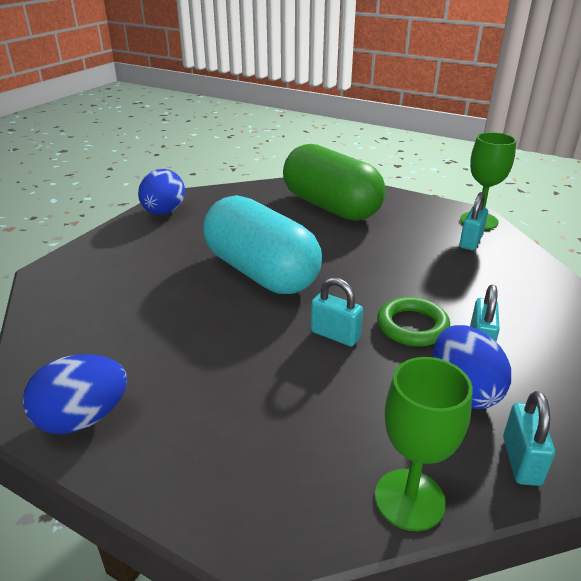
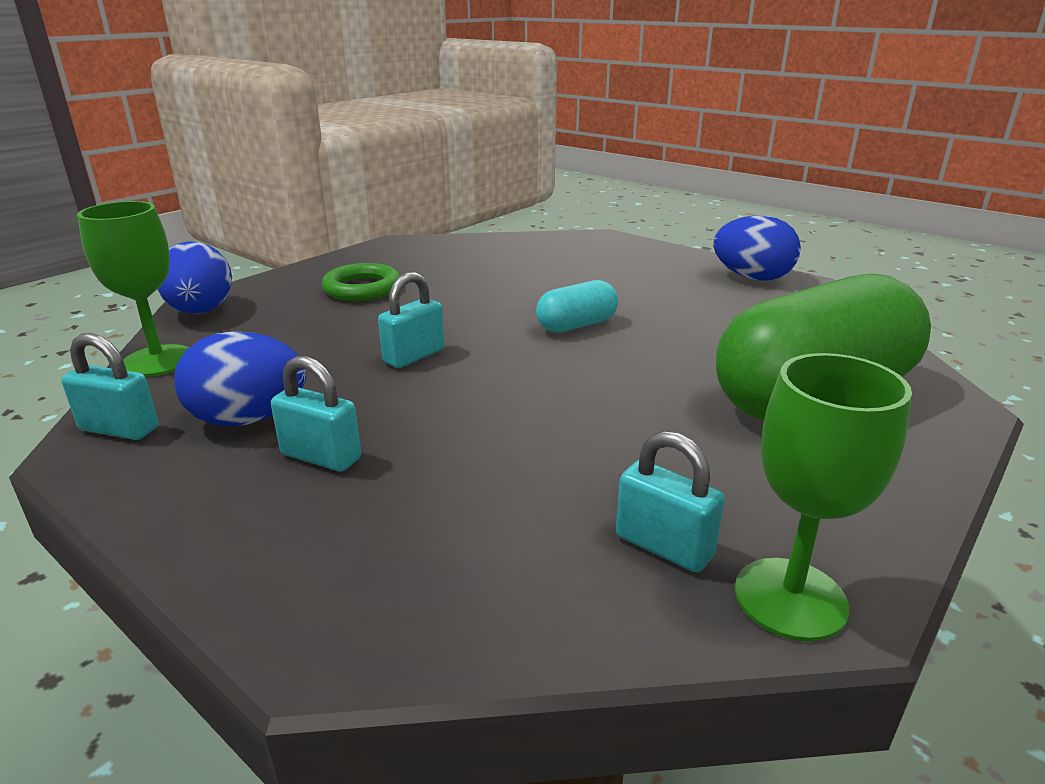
camera: 100 degrees right, 5 degrees down
(83, 418) = (375, 257): blue egg -> blue egg (201, 311)
(261, 272) = (576, 325): turquoise capsule -> turquoise capsule, size x0.45
(412, 326) = (398, 410): green ring -> green ring (362, 288)

